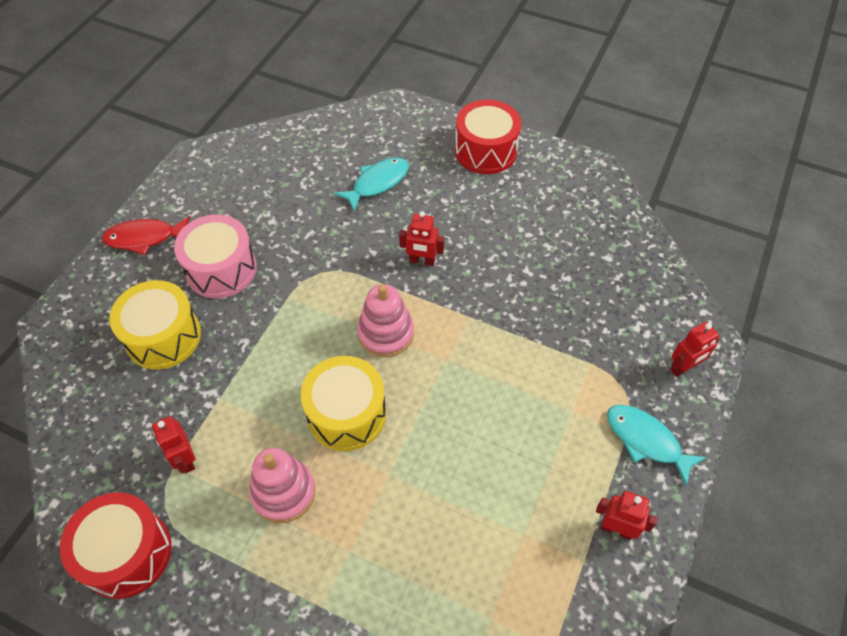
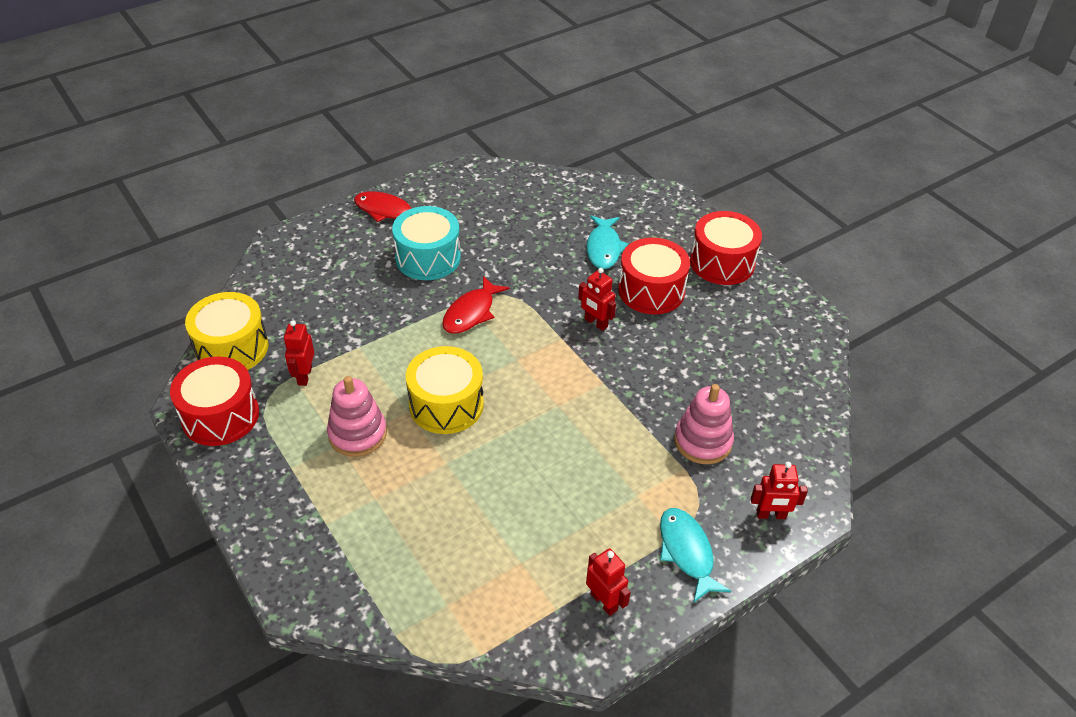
camera: 30 degrees right, 10 degrees down
(163, 337) = (350, 285): yellow drum -> yellow drum (232, 348)
(221, 269) = (428, 258): pink drum -> turquoise drum
(303, 306) = (471, 313): none -> red fish
(377, 183) = (604, 248): turquoise fish -> turquoise fish turned 105 degrees clockwise
(386, 333) = (522, 362): pink stacking toy -> pink stacking toy (702, 441)
(446, 206) = (651, 290): none -> red drum

